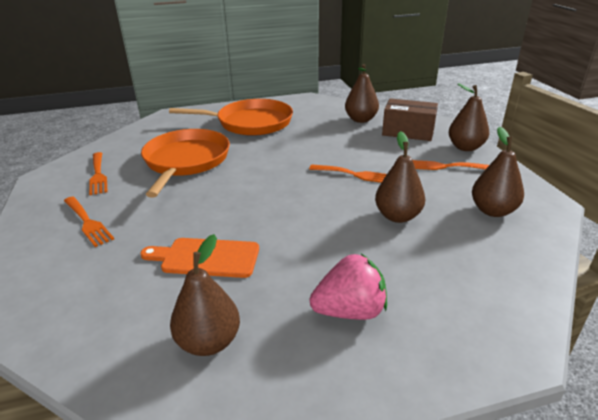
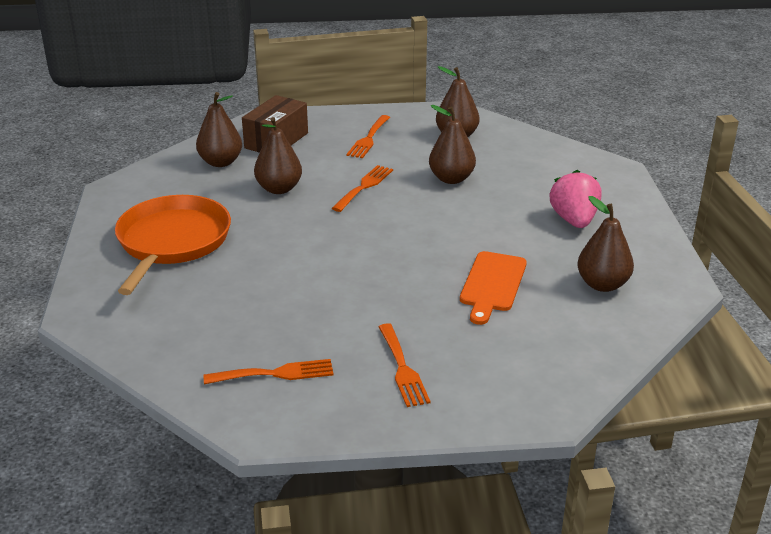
camera: 80 degrees left, 0 degrees up
(88, 222) = (402, 368): orange fork -> orange fork turned 105 degrees clockwise
(186, 161) = (271, 298): orange pan -> none
(465, 147) = (333, 119): brown pear -> brown pear (279, 189)

